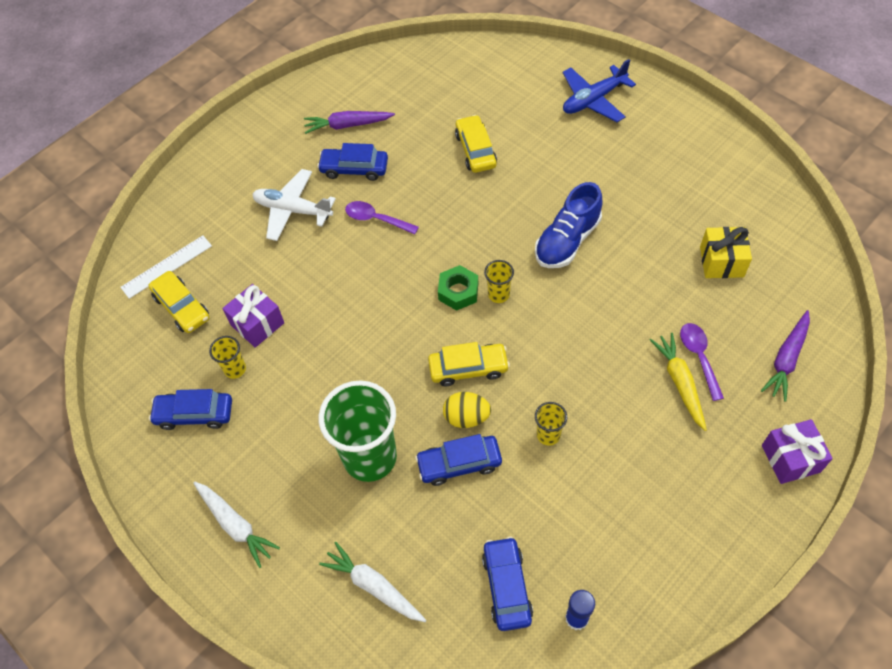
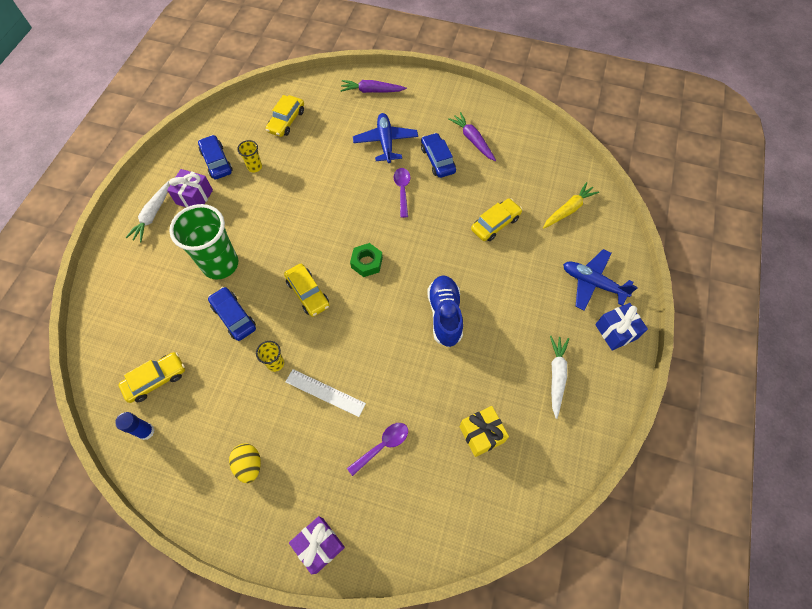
camera: 60 degrees right, 5 degrees up
(167, 266) = (311, 100): white ruler -> white ruler (325, 392)
(257, 324) = (291, 163): purple gift -> purple gift (194, 197)
(293, 210) = (385, 142): white plane -> blue plane
(374, 586) = (135, 303): white carrot -> white carrot (556, 376)
(466, 417) = (270, 307): yellow egg -> yellow egg (249, 465)
(498, 294) = (376, 288): yellow cup -> none
(506, 586) = (156, 379): blue car -> yellow car
(567, 241) = (445, 315): blue shoe -> blue shoe turned 75 degrees clockwise
(657, 105) = (616, 331): none -> blue gift
(680, 383) = (353, 439): yellow carrot -> yellow carrot (568, 210)
(786, 359) = (410, 515): purple carrot -> purple carrot (372, 91)

